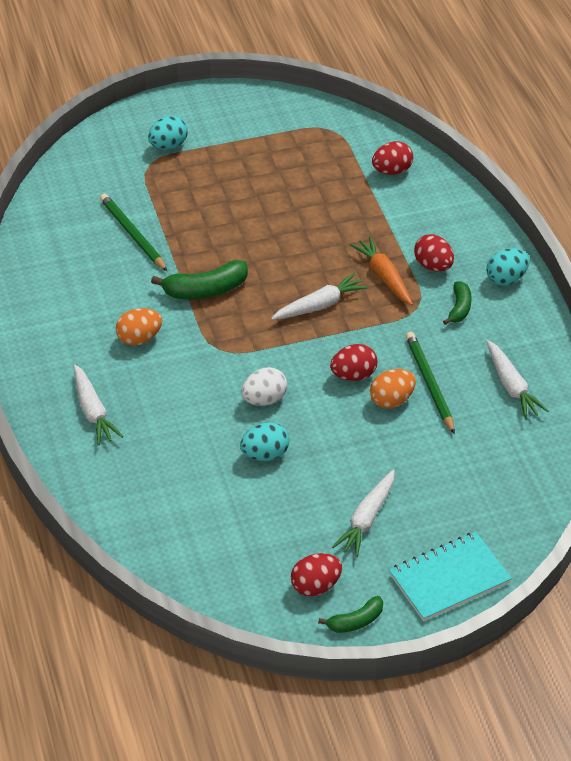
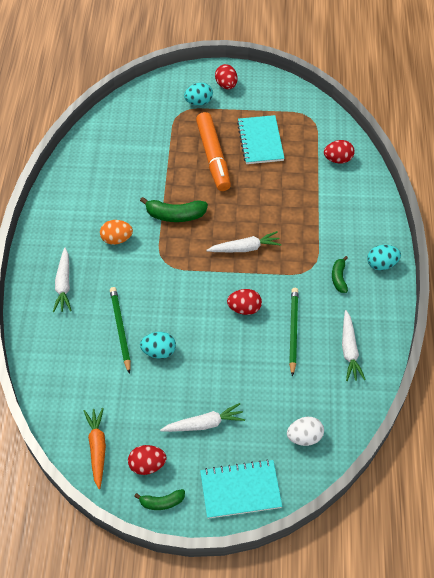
camera: 20 degrees right, 10 degrees up
(132, 235) = (147, 161): green pencil -> green pencil (120, 329)
(222, 207) = (213, 157): none -> orange marker
(264, 399) = (177, 309): white egg -> white egg (304, 437)
(277, 173) = (260, 141): none -> turquoise notebook
(367, 519) = (204, 424): white carrot -> white carrot turned 150 degrees counterclockwise
(383, 276) = (297, 238): orange carrot -> orange carrot (97, 448)
(392, 400) = (261, 336): orange egg -> none
(433, 266) = (335, 240): red egg -> red egg (226, 85)
(459, 308) = (339, 278): green banana -> green banana turned 150 degrees clockwise

